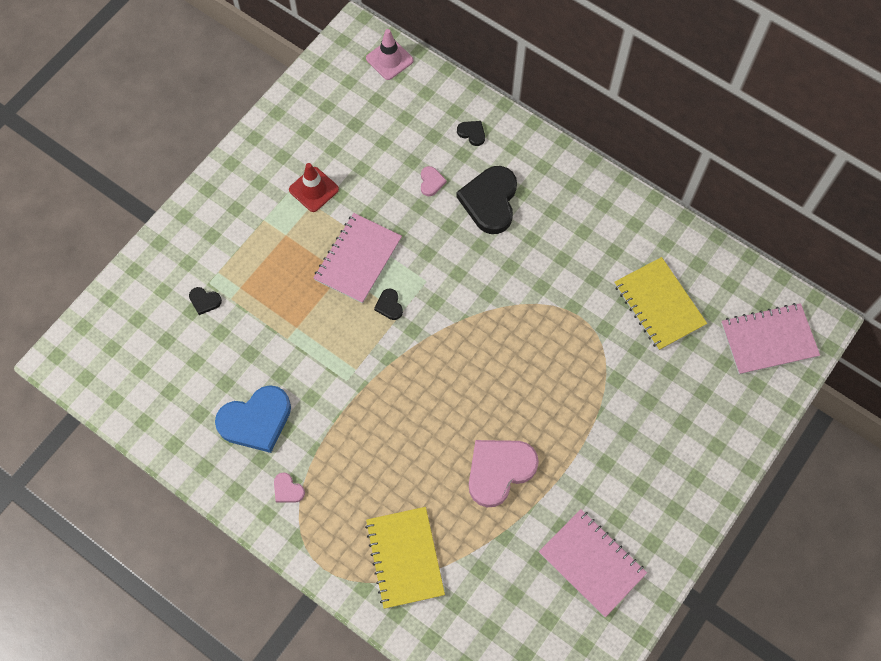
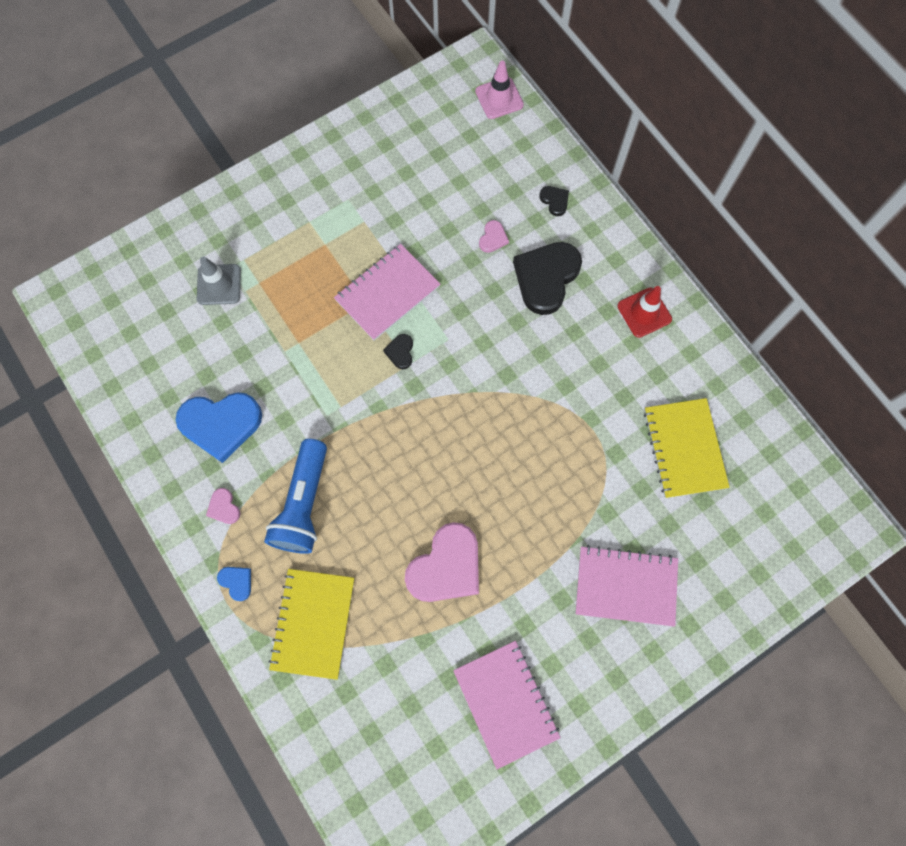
camera: 20 degrees right, 5 degrees up
(204, 301) = (219, 284): black heart -> grey traffic cone
(313, 189) = (371, 207): red traffic cone -> red traffic cone (644, 312)
(324, 548) = (237, 582): none -> blue heart
(356, 462) = (304, 504): none -> blue flashlight
(499, 471) = (446, 566): pink heart -> pink heart turned 150 degrees clockwise
(768, 340) = (791, 529): pink notebook -> pink notebook (625, 586)

